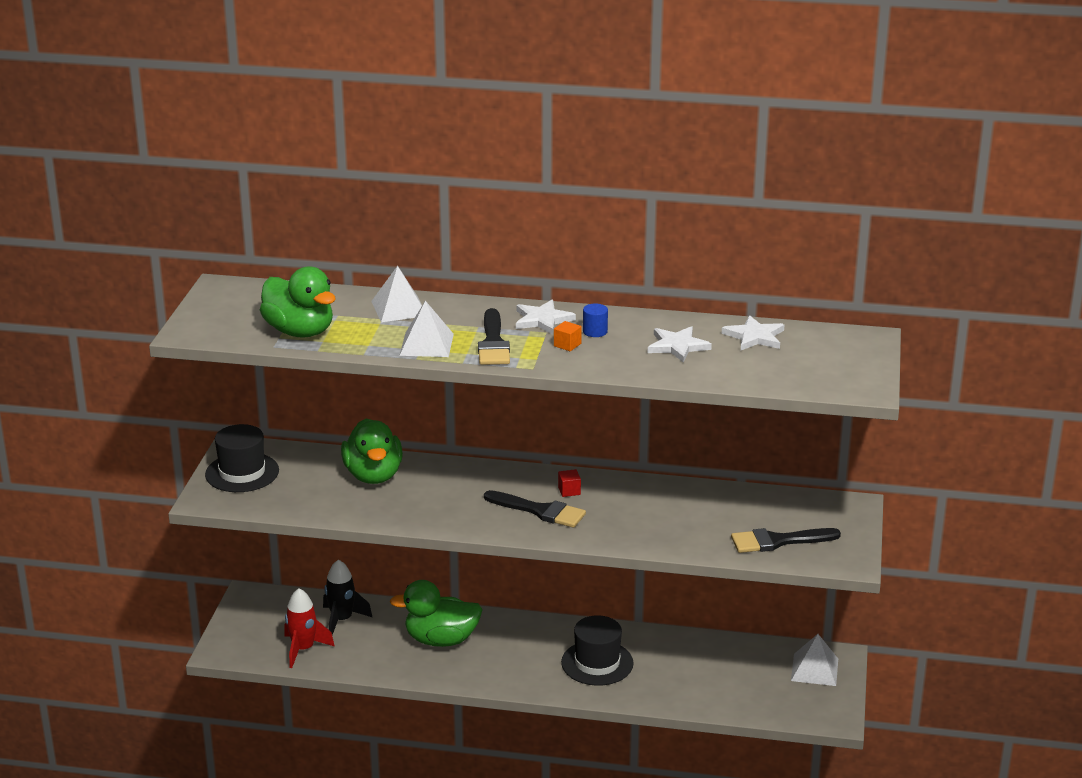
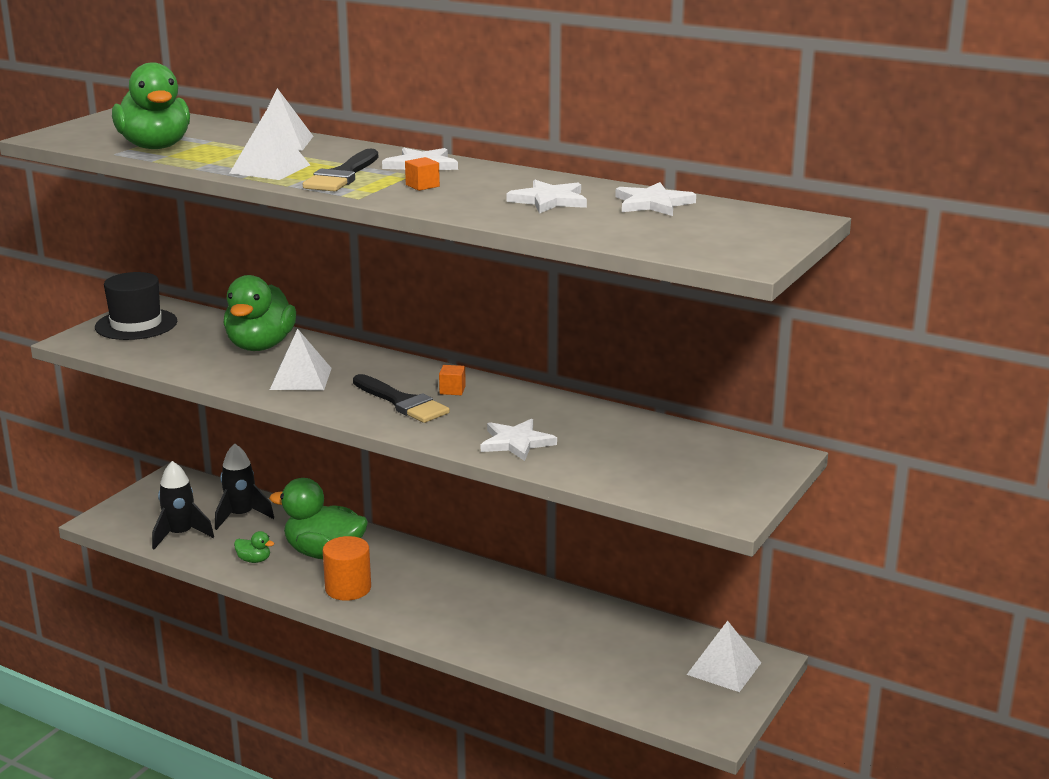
camera: 20 degrees right, 5 degrees down
(303, 649) = (180, 535): red rocket -> black rocket
(387, 659) = (254, 560): none -> green duck
(438, 503) = (301, 378): none -> white pyramid
(485, 667) = (348, 588): none -> orange cylinder
(569, 491) = (452, 390): red cube -> orange cube
(595, 331) = (468, 180): blue cylinder -> none
(597, 663) = (473, 609): black hat -> none
(657, 532) = (516, 442): none -> white star
(778, 541) = (655, 476): black brush -> none

